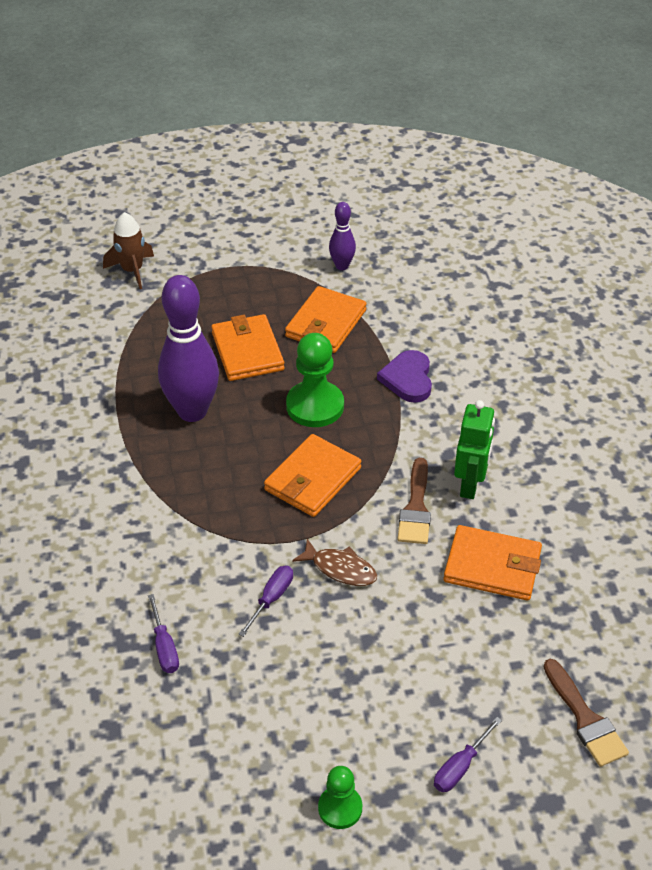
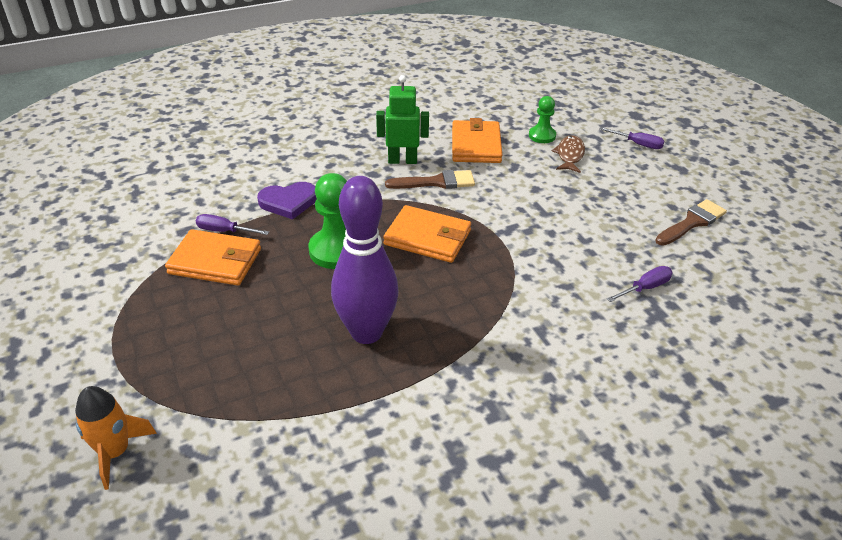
camera: 105 degrees left, 5 degrees down
(132, 270) = (115, 452): brown rocket -> orange rocket
(247, 351) = (266, 309): orange wallet -> none
(271, 599) = (563, 239): purple screwdriver -> purple screwdriver (224, 231)
(340, 569) = (515, 210): brown fish -> brown fish (570, 155)
(340, 808) = (702, 184): green pawn -> green pawn (542, 136)
(342, 266) = (117, 264): purple bowling pin -> none
(585, 719) = (573, 107): brown brush -> brown brush (692, 222)

